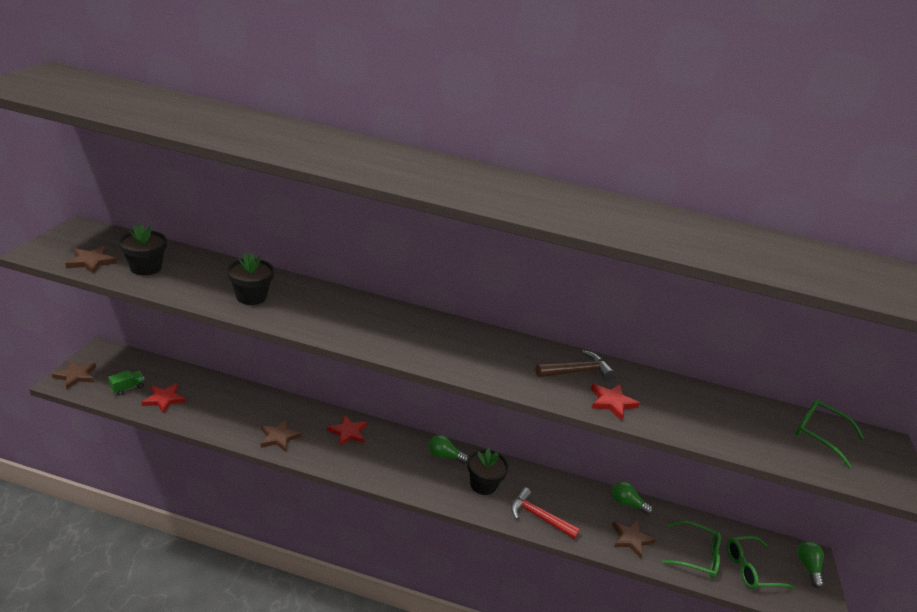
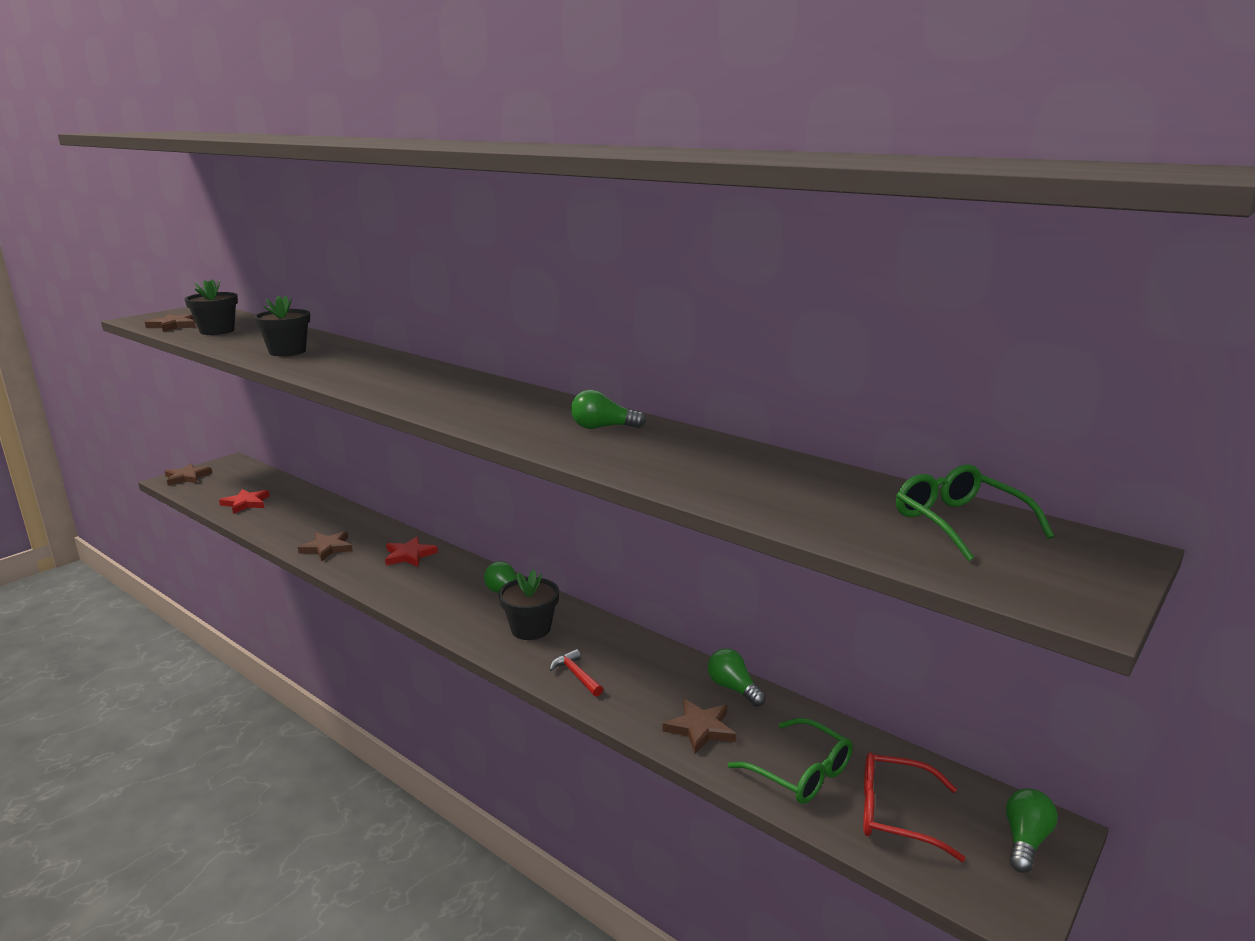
camera: 30 degrees right, 10 degrees down
(127, 388) = (222, 491): green truck -> none
(538, 516) = (576, 675): red hammer -> red hammer, size x0.65
(577, 371) = (603, 427): brown hammer -> green light bulb
(612, 402) = (613, 455): red star -> none
(751, 569) = (895, 814): green glasses -> red glasses

